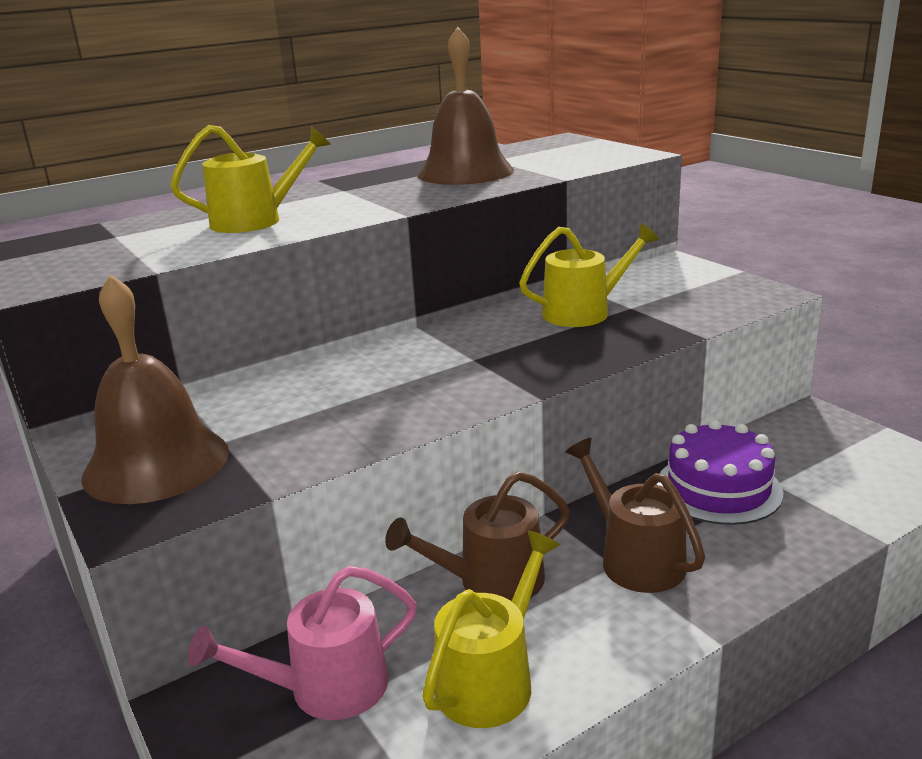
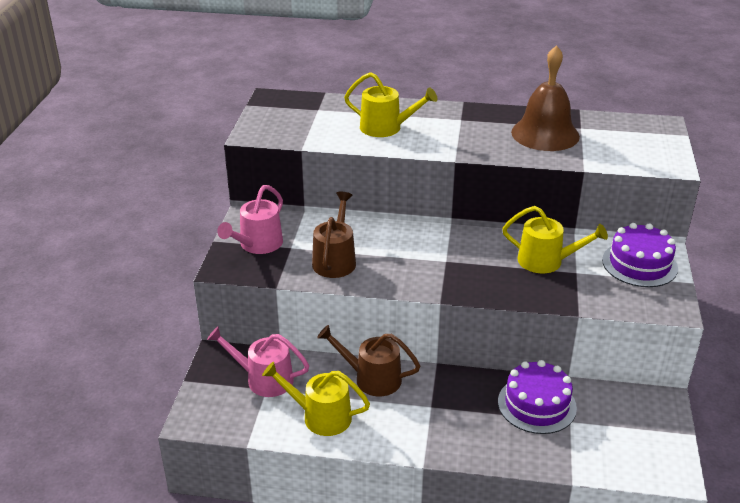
camera: 40 degrees right, 10 degrees up
(156, 463) = (257, 244): brown bell -> pink watering can
(491, 679) = (321, 416): yellow watering can -> yellow watering can turned 150 degrees counterclockwise
(635, 559) = (444, 410): brown watering can -> brown watering can (335, 260)
(673, 277) = (639, 264): none -> purple cake

